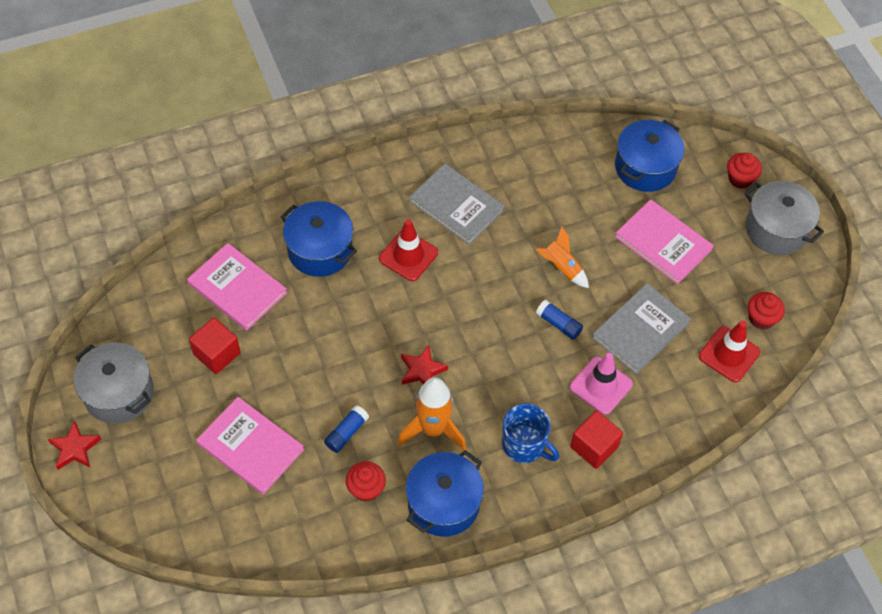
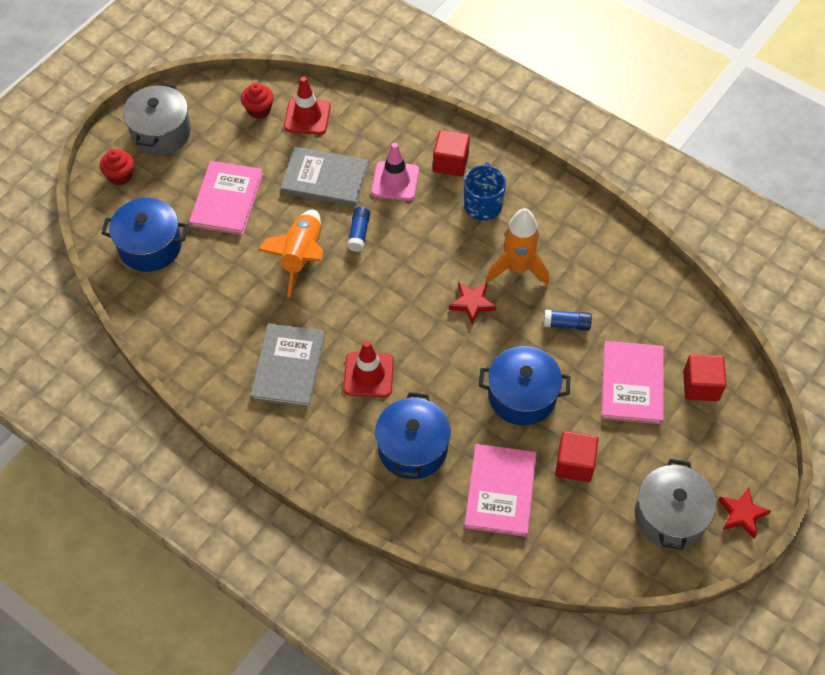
camera: 120 degrees left, 0 degrees up
(205, 502) = (700, 386): none -> red cube
(366, 489) = (600, 285): red cupcake -> none
(443, 503) = (570, 230): blue pot -> blue pot (522, 396)
(561, 268) = (301, 257): orange rocket -> orange rocket, size x1.63

